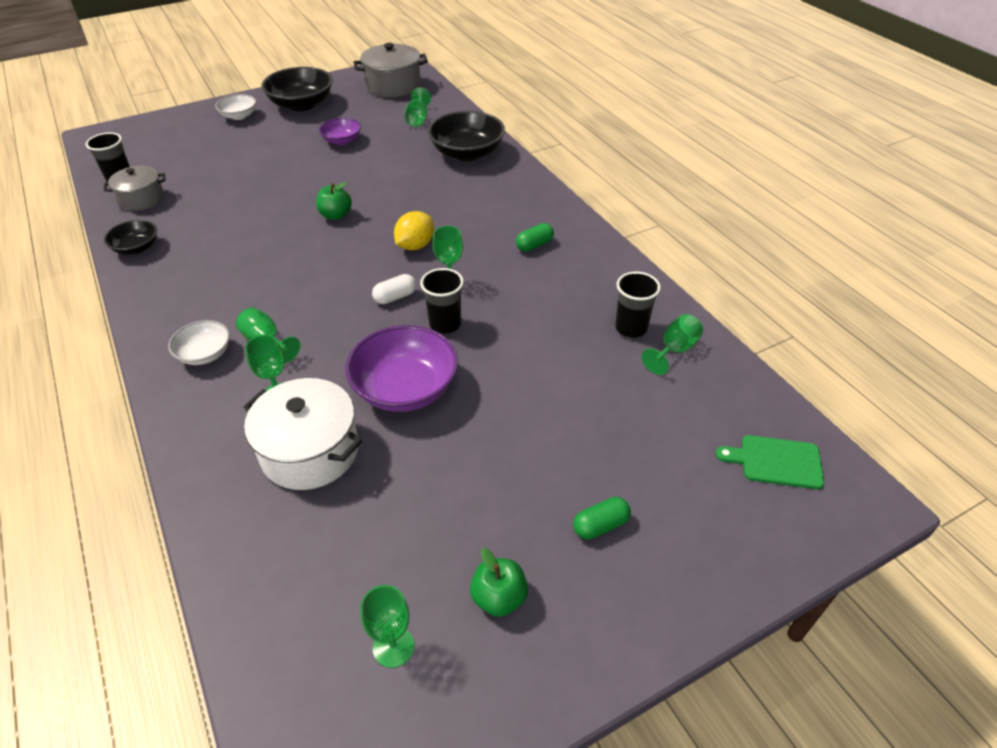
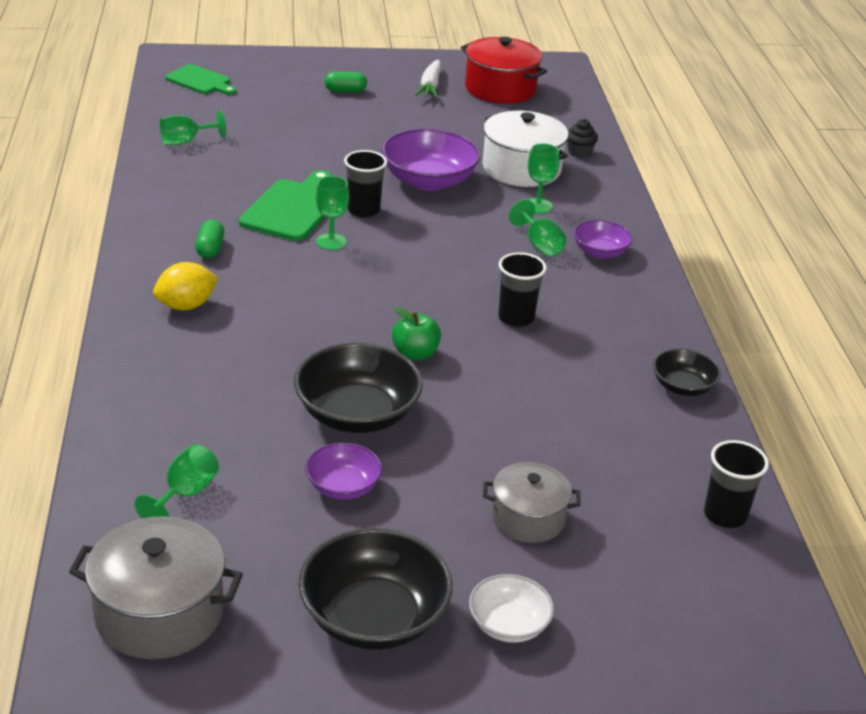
camera: 160 degrees left, 10 degrees down
(142, 199) = (685, 467): grey pot -> grey pot (528, 518)
(205, 354) = (600, 252): white bowl -> purple bowl
(241, 517) = (579, 152): none -> black cupcake
(393, 647) = (500, 89): green goblet -> red pot
(395, 297) = (396, 245): white capsule -> none
(415, 246) = (341, 287): yellow lemon -> yellow lemon (186, 306)
(467, 153) = (168, 395): black bowl -> black bowl (357, 414)
(499, 598) = (430, 86): green apple -> white carrot
(507, 305) = (292, 208): none -> green cutting board
(534, 245) = (210, 249): green capsule -> green capsule turned 75 degrees counterclockwise
(631, 328) = (202, 163): black cup -> black cup (516, 318)

